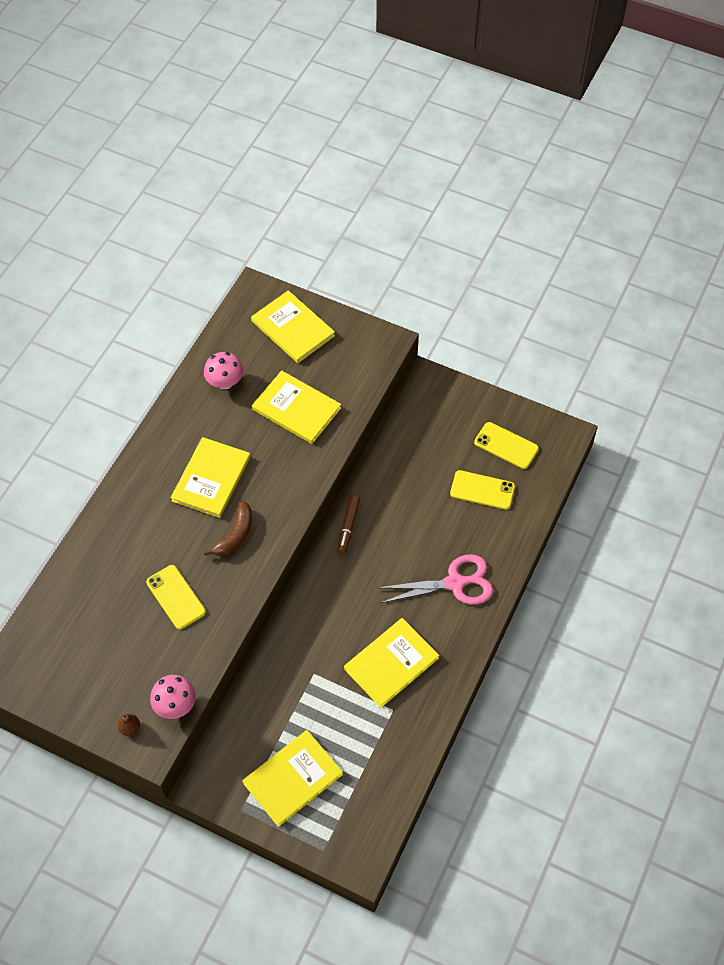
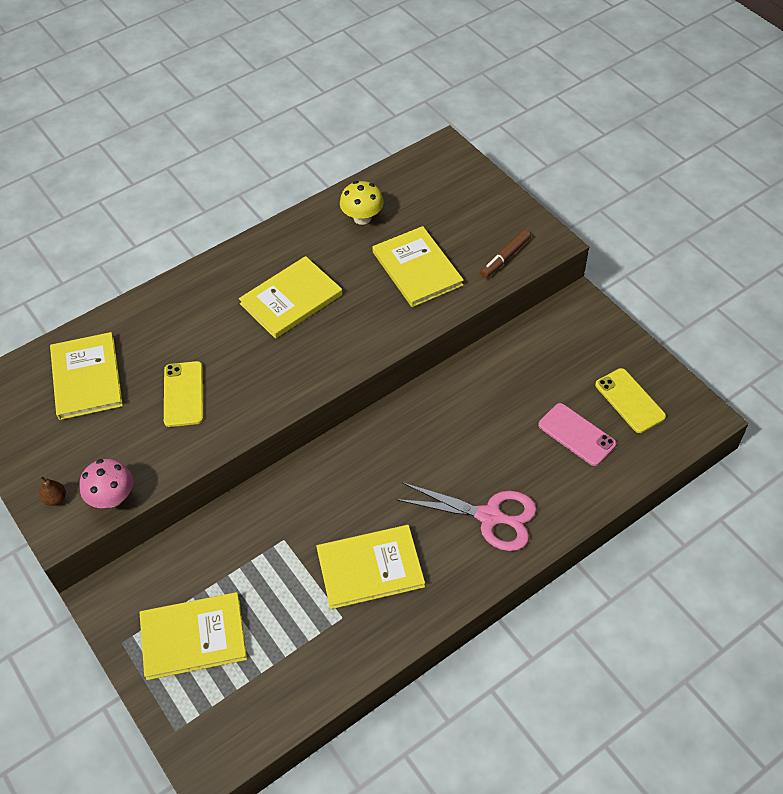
camera: 30 degrees right, 5 degrees down
(225, 382) = (362, 218): pink mushroom -> yellow mushroom
(235, 535) = (279, 361): brown banana -> none
(293, 328) = (460, 195): yellow book -> yellow book (87, 377)
(348, 526) = (410, 409): brown marker -> brown marker (505, 257)
(482, 490) = (576, 434): yellow phone -> pink phone

